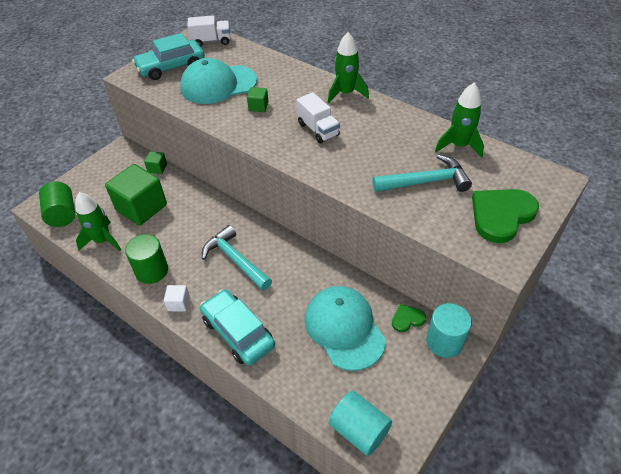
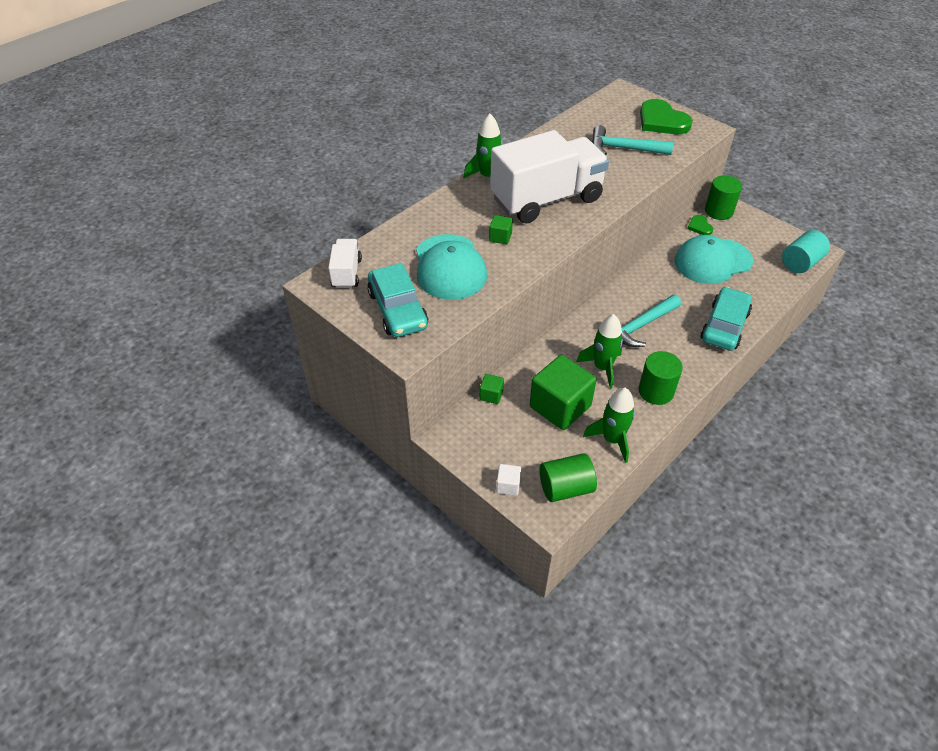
camera: 85 degrees left, 0 degrees up
(178, 303) = (696, 368): white cube -> white cube (508, 485)
(238, 332) = (724, 326): turquoise car -> turquoise car turned 150 degrees clockwise
(318, 130) = (546, 199): white truck -> white truck, size x2.20
(425, 182) = (624, 149): turquoise hammer -> turquoise hammer turned 75 degrees counterclockwise
(444, 341) = (718, 211): turquoise cylinder -> green cylinder
(459, 145) = (578, 126): green rocket -> green rocket (602, 367)

